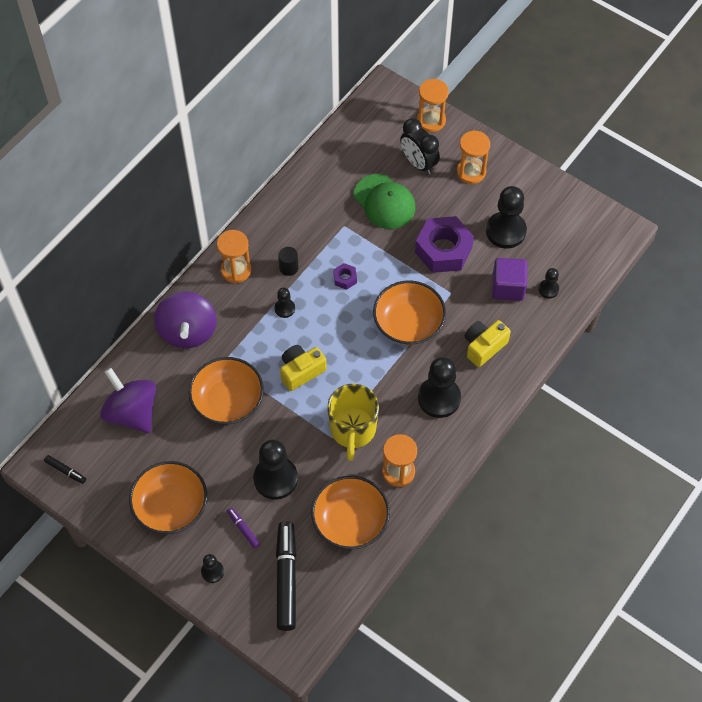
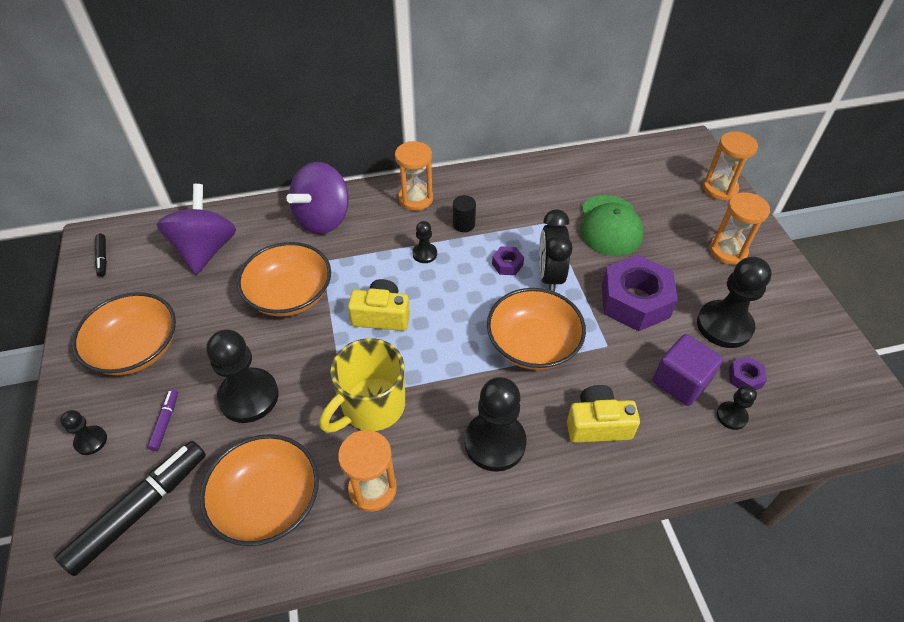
camera: 40 degrees right, 10 degrees down
(418, 163) = (675, 214): black clock -> black clock (550, 276)
(539, 259) = (745, 378): none -> purple nut

